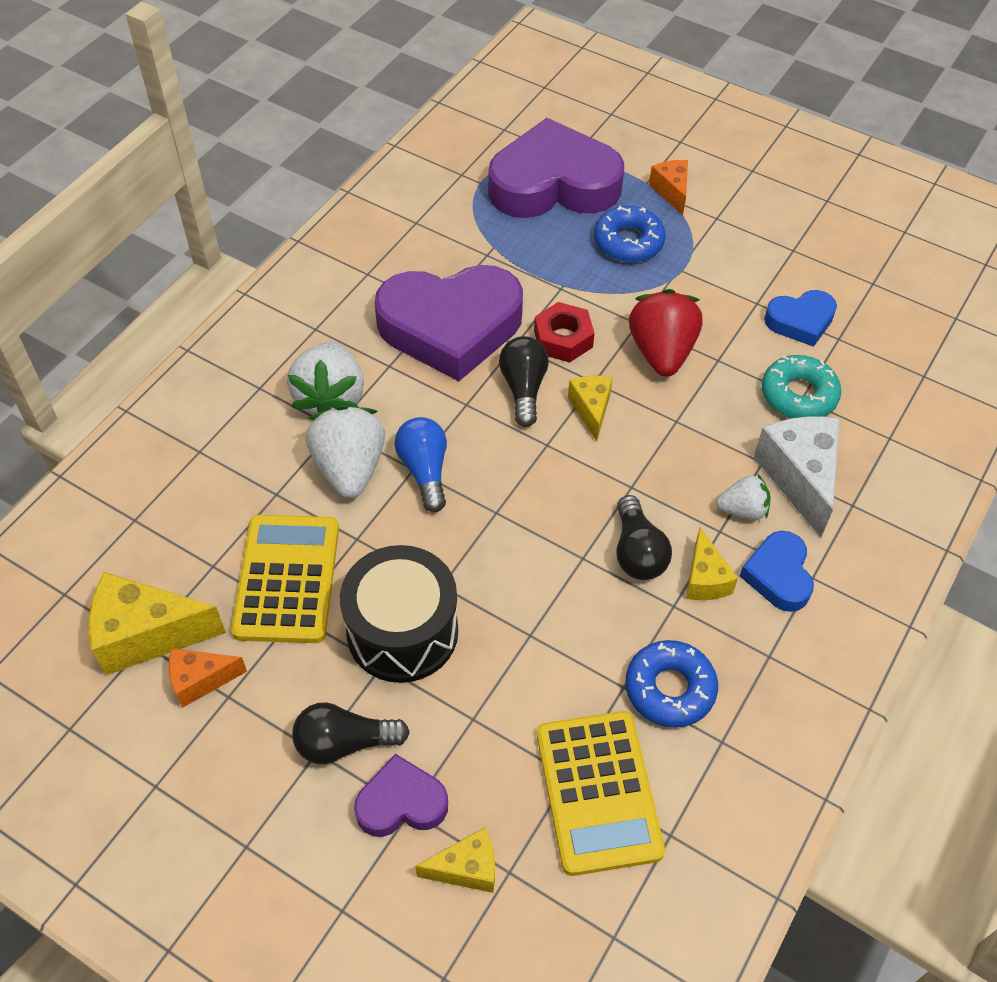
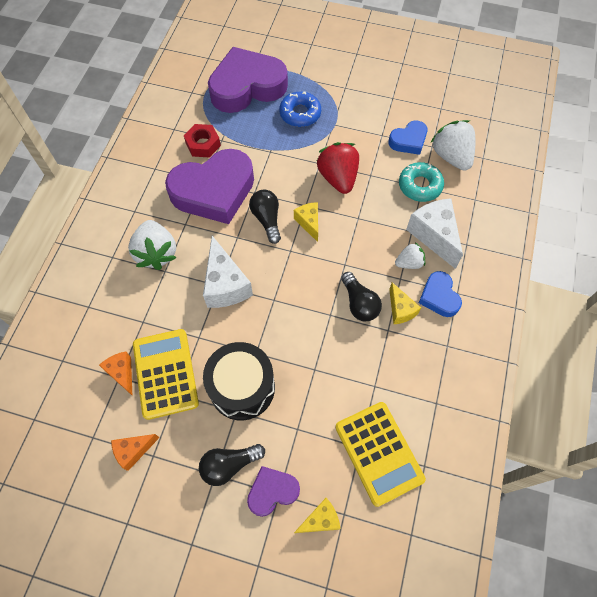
camera: 15 degrees left, 10 degrees up
(146, 635) = (92, 431): yellow cheese -> none
(349, 468) = (181, 294): white strawberry -> white strawberry (451, 156)
(425, 471) = (225, 285): blue light bulb -> white cheese
(563, 339) = (280, 183): red nut -> red nut (203, 144)
(669, 689) = (400, 380): blue donut -> none
(671, 192) = (315, 77): orange cheese -> orange cheese (122, 373)

